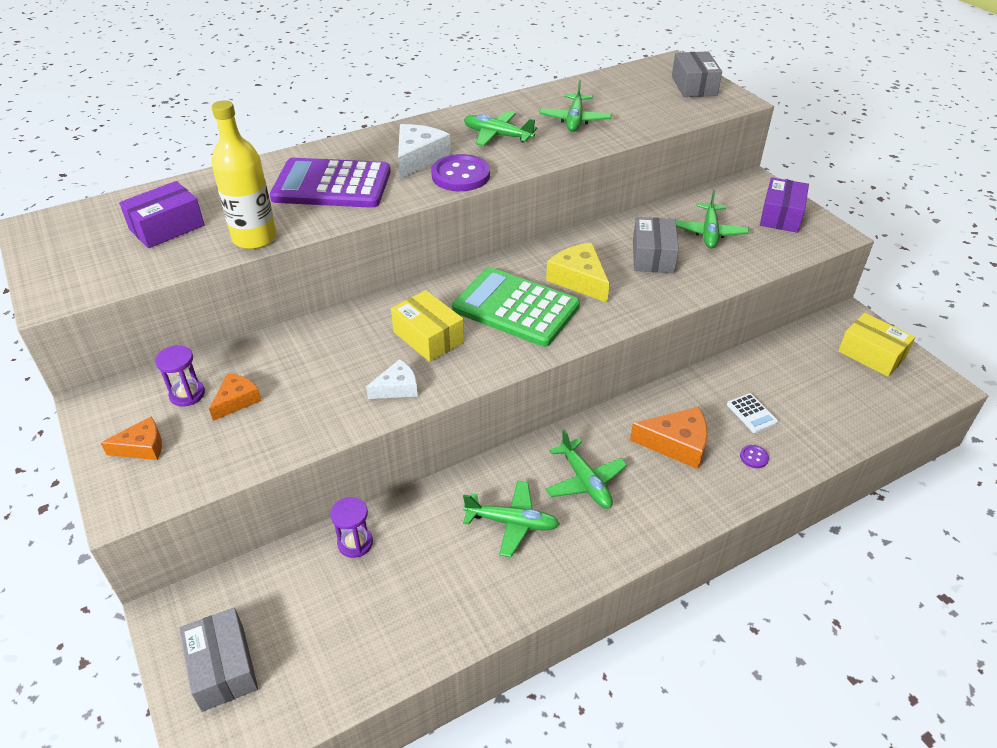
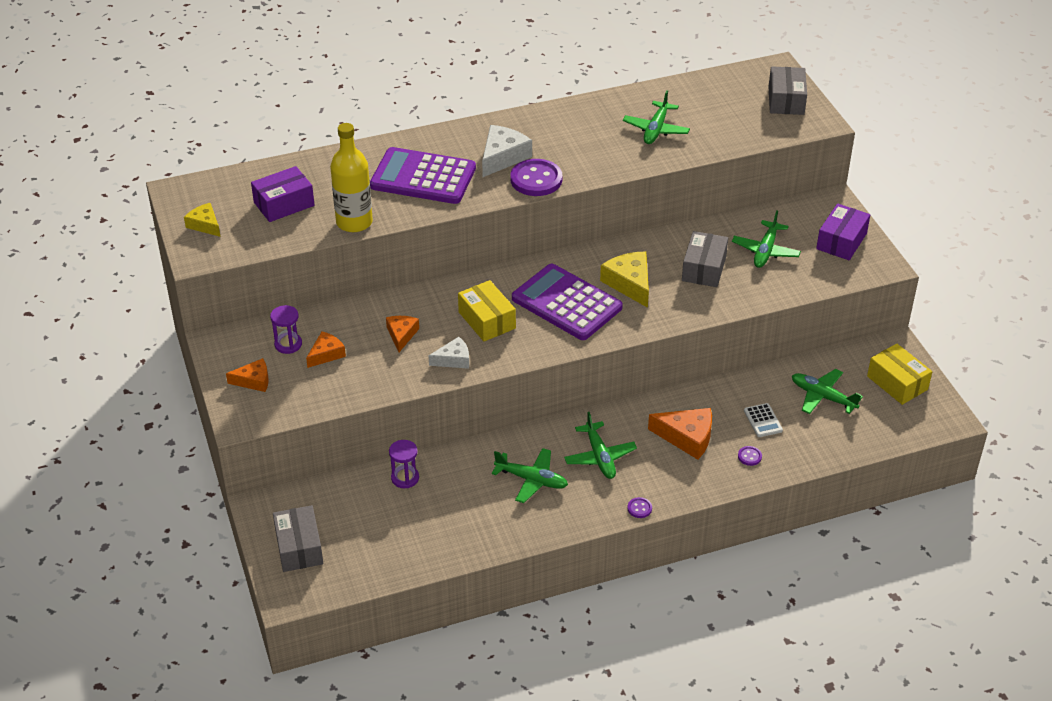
camera: 10 degrees right, 0 degrees up
(65, 259) = (205, 225): none -> yellow cheese
(329, 366) = (401, 335): none -> orange cheese
(497, 135) = (579, 140): green plane -> green plane (822, 397)
(516, 308) = (567, 303): green calculator -> purple calculator
(651, 542) = (639, 508): none -> purple button

